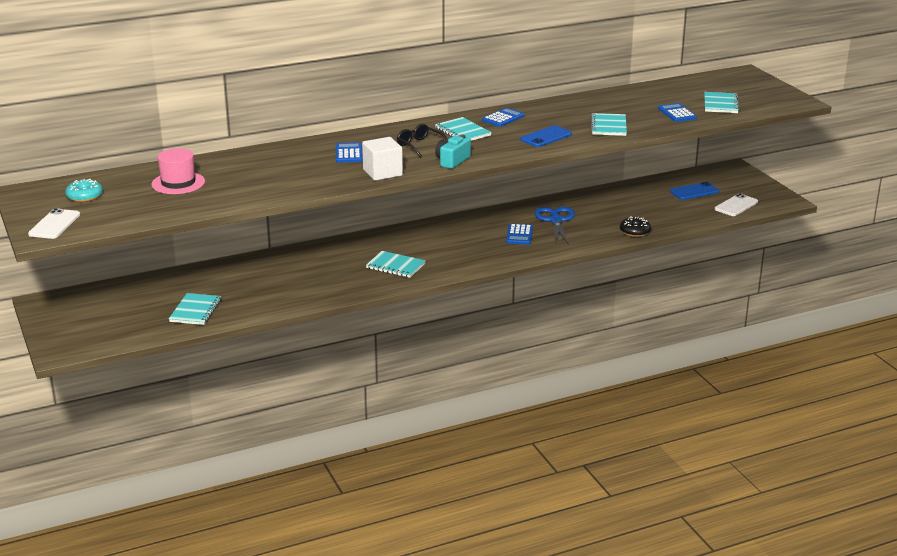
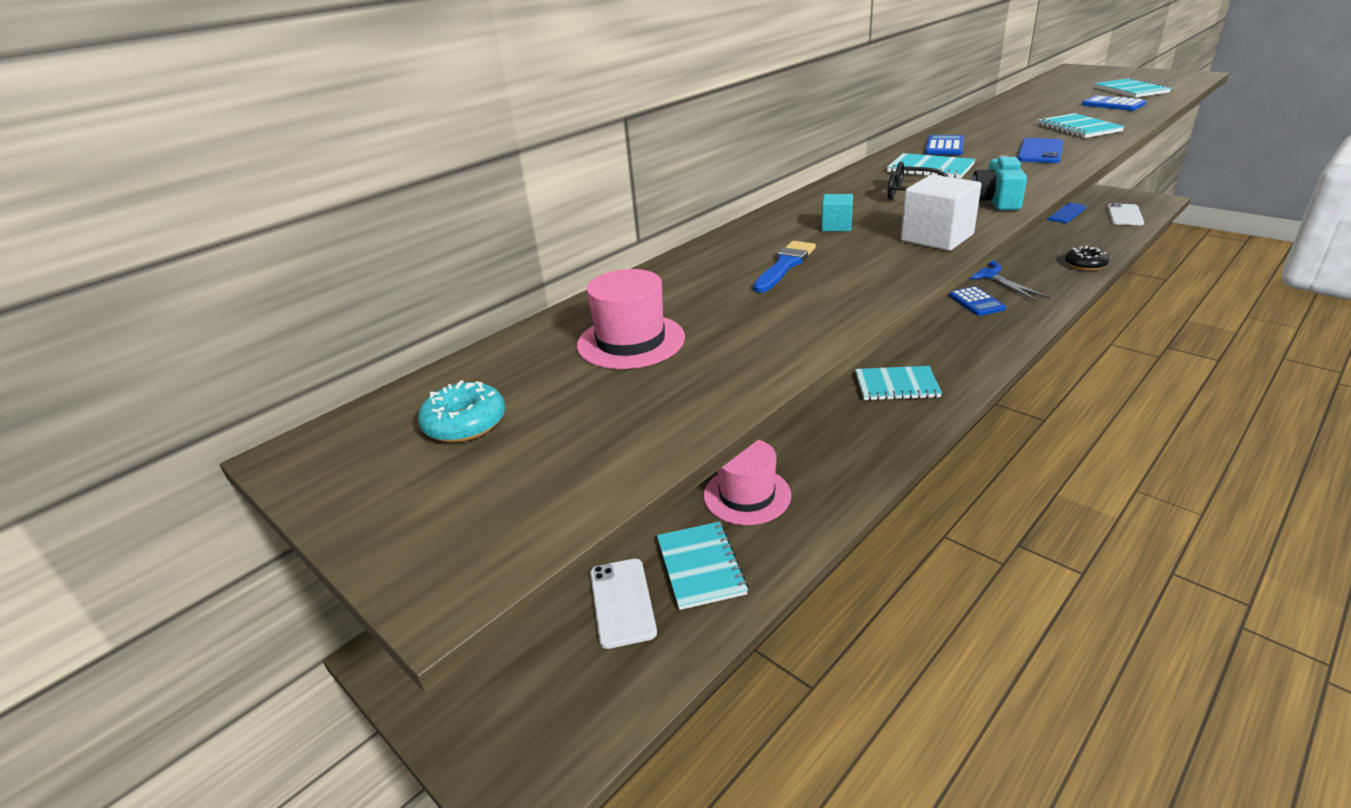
camera: 20 degrees left, 5 degrees up
(54, 224) = (457, 524): white phone -> white phone (622, 602)
(249, 291) = (747, 495): none -> pink hat
(290, 167) = (784, 266): none -> blue brush
(348, 153) = (836, 226): blue calculator -> turquoise cube

